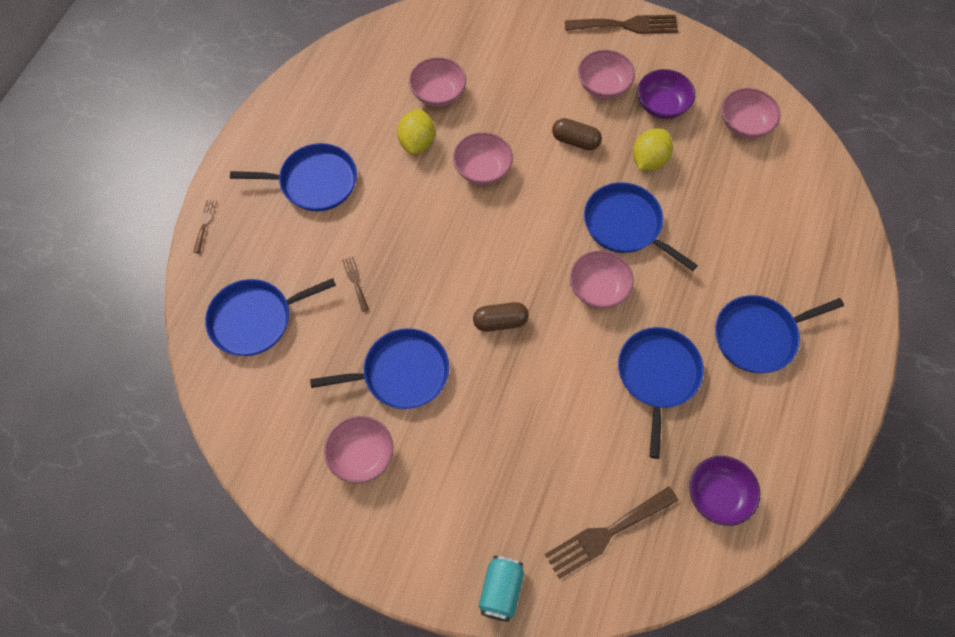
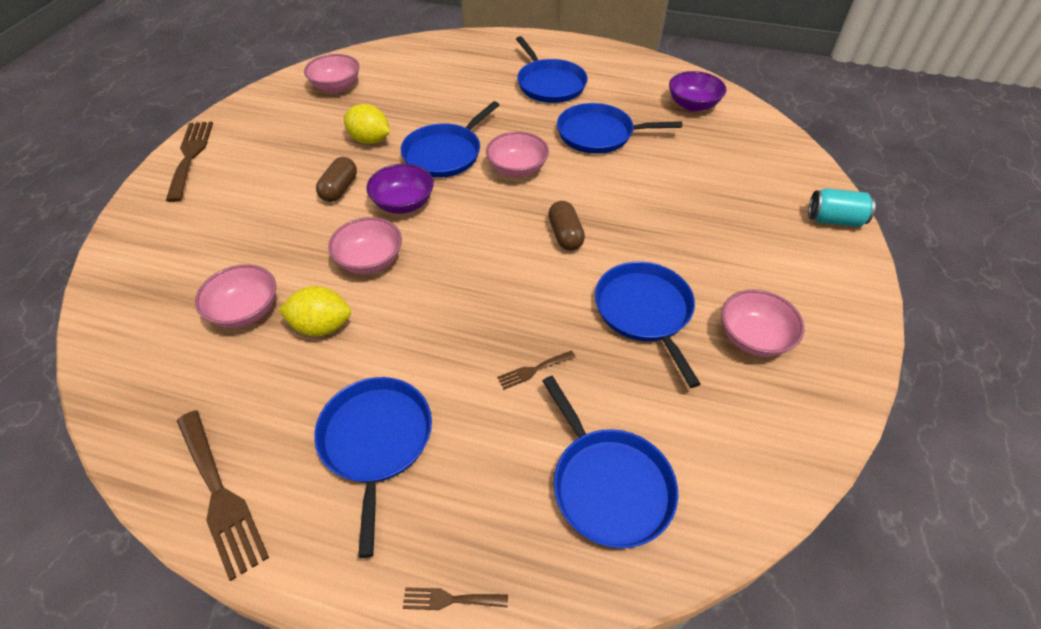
camera: 95 degrees left, 15 degrees down
(603, 86) = (269, 171): pink bowl -> none
(606, 533) = (751, 160): brown fork -> brown fork (220, 495)
(662, 105) = (304, 132): purple bowl -> purple bowl (403, 203)

